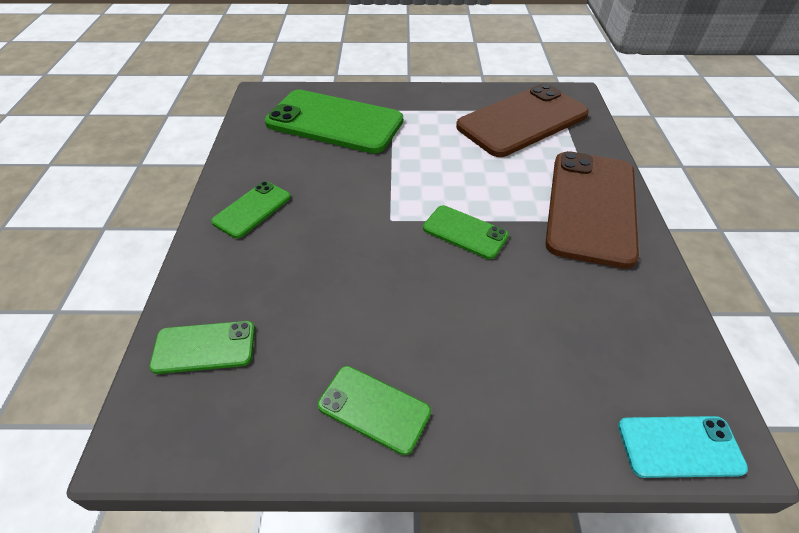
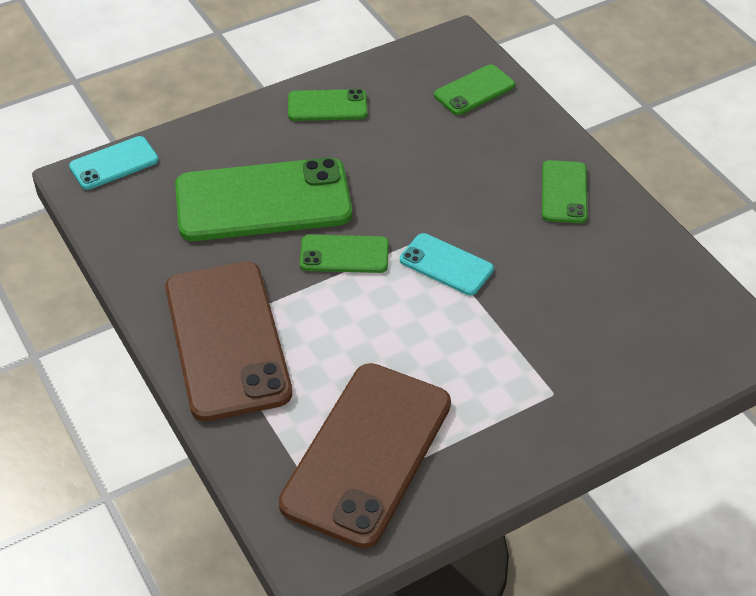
camera: 150 degrees right, 0 degrees up
(334, 122) = (605, 336): green phone -> green phone (263, 201)
(392, 195) = (446, 265): none -> turquoise phone

